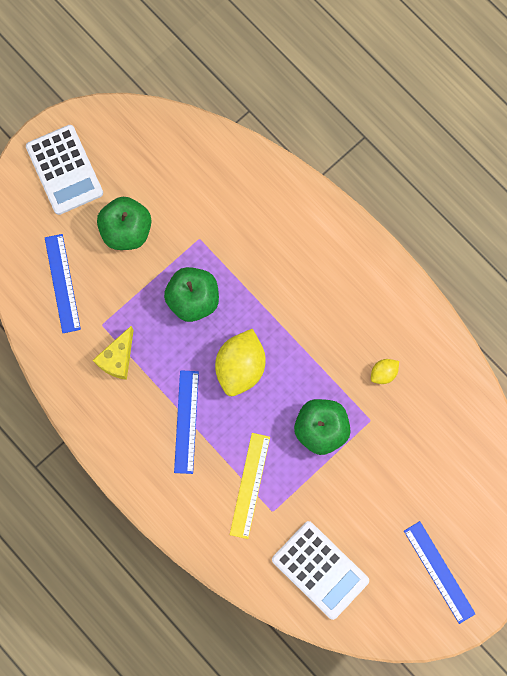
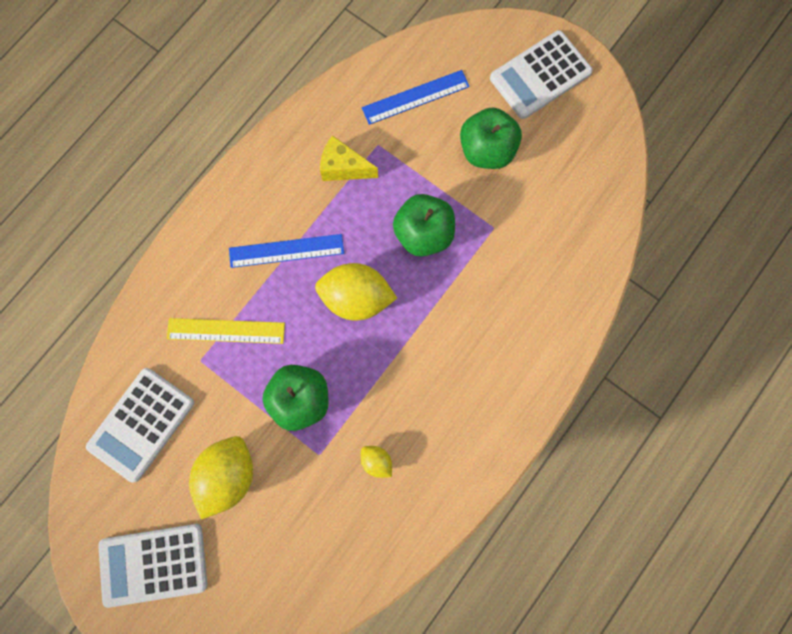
camera: 80 degrees right, 0 degrees up
(375, 499) = (228, 475): none -> yellow lemon
(439, 572) = (154, 564): blue ruler -> white calculator

